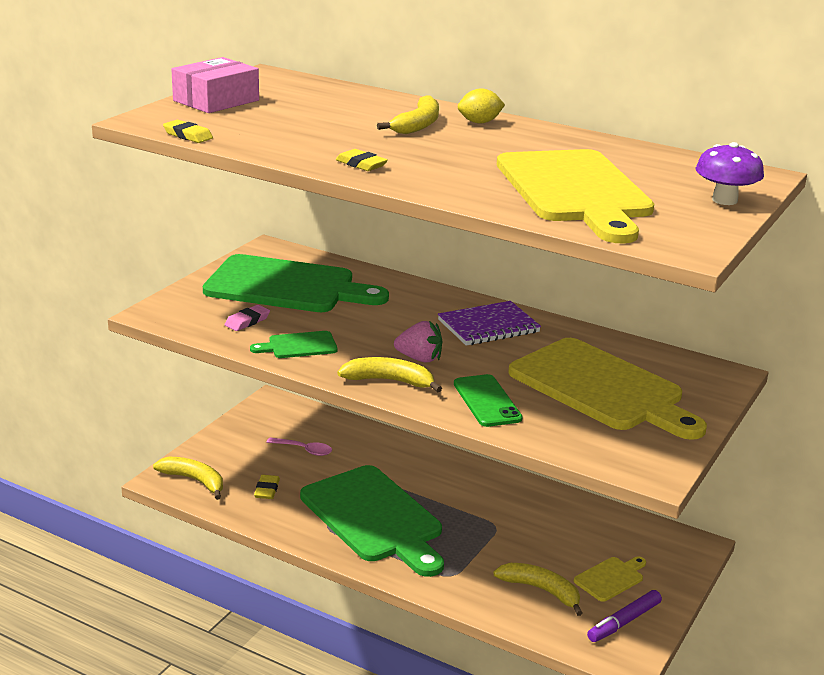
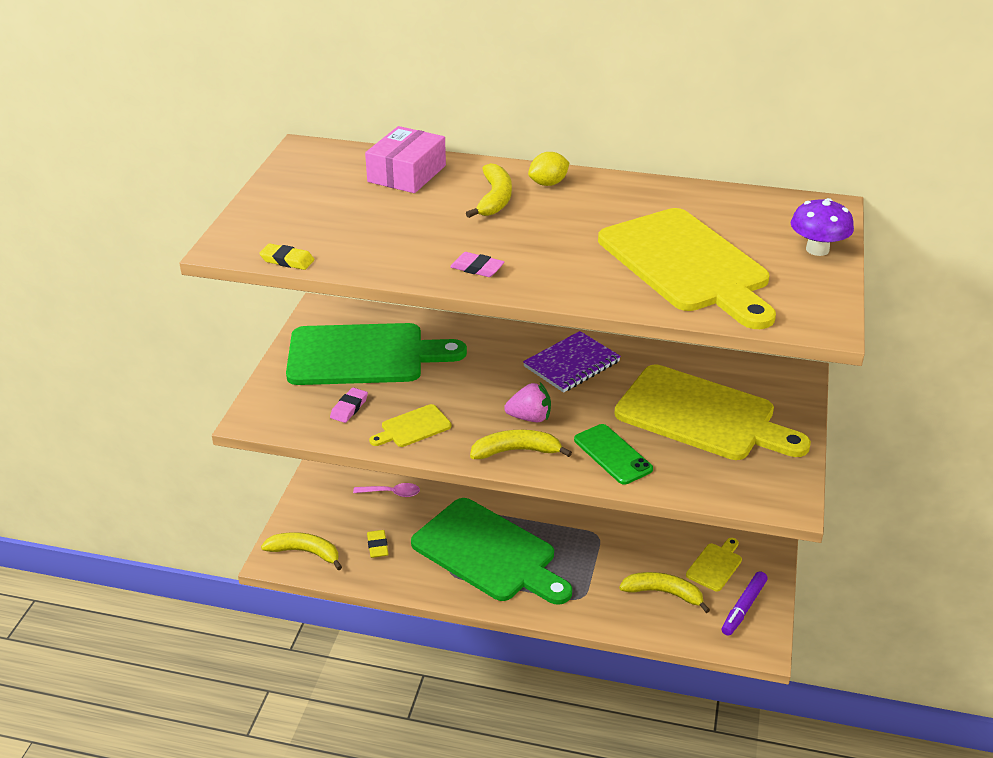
camera: 15 degrees left, 10 degrees up
(216, 100) = (281, 201): pink box -> pink box (406, 173)
(299, 345) = (413, 427): green cutting board -> yellow cutting board
(361, 164) = (477, 268): yellow eraser -> pink eraser

